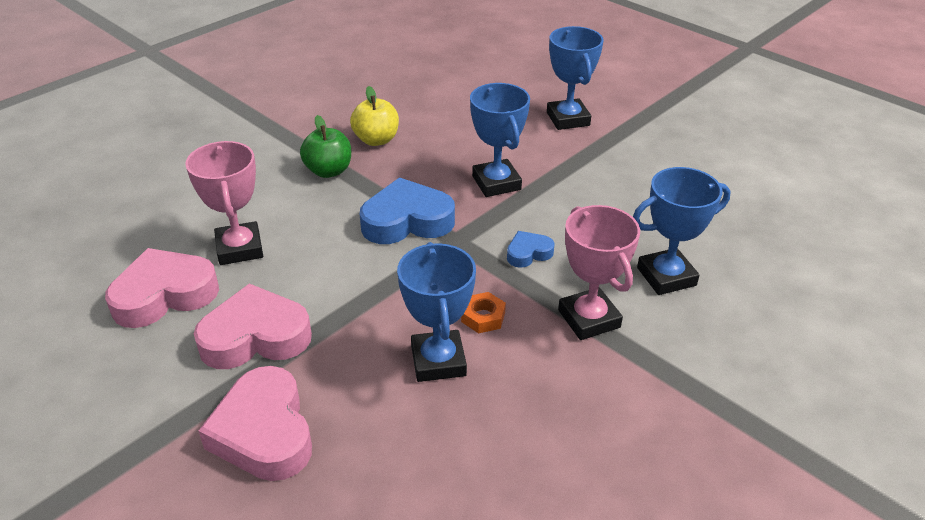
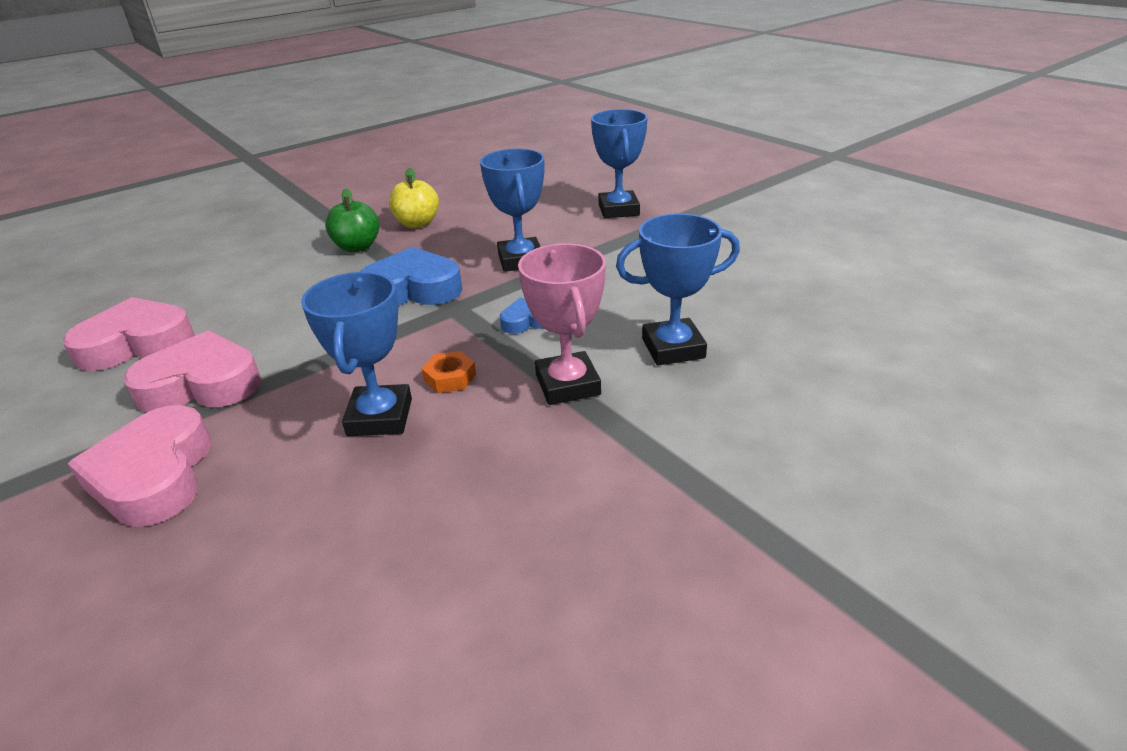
camera: 10 degrees right, 5 degrees down
(239, 248) = (234, 307): pink trophy -> none

